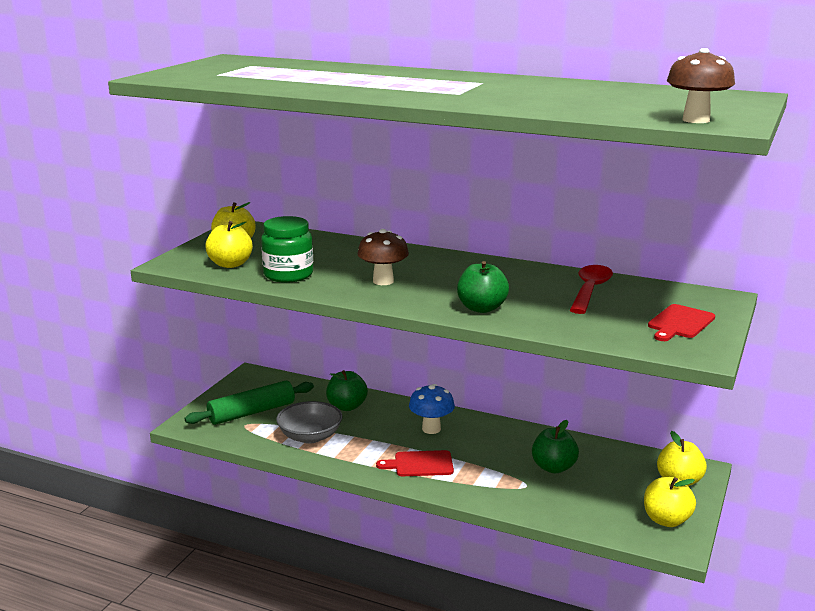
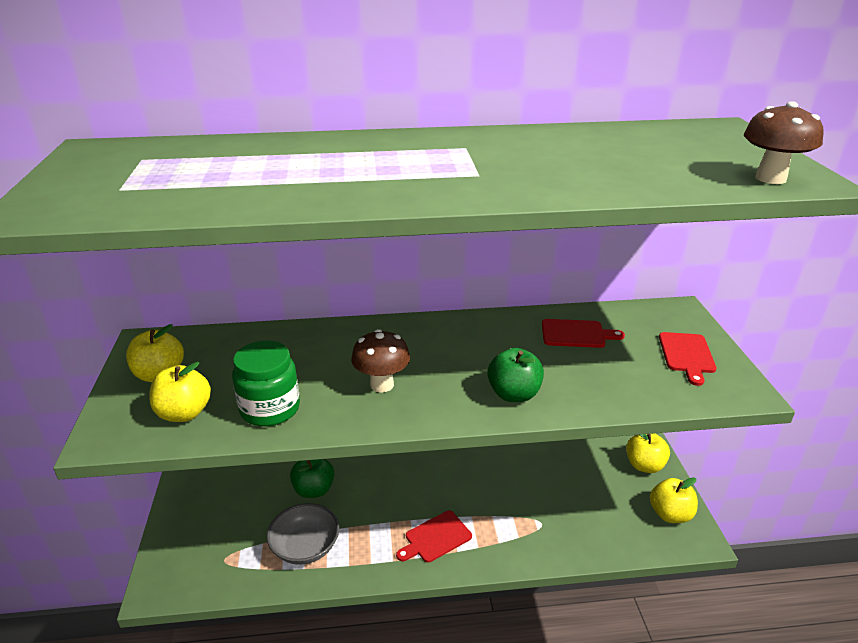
camera: 30 degrees left, 10 degrees up
(252, 412) = (220, 538): green rolling pin -> none
(431, 429) = (412, 487): blue mushroom -> none
(553, 467) = (546, 491): green apple -> none
(590, 290) = (576, 334): red spoon -> red cutting board

